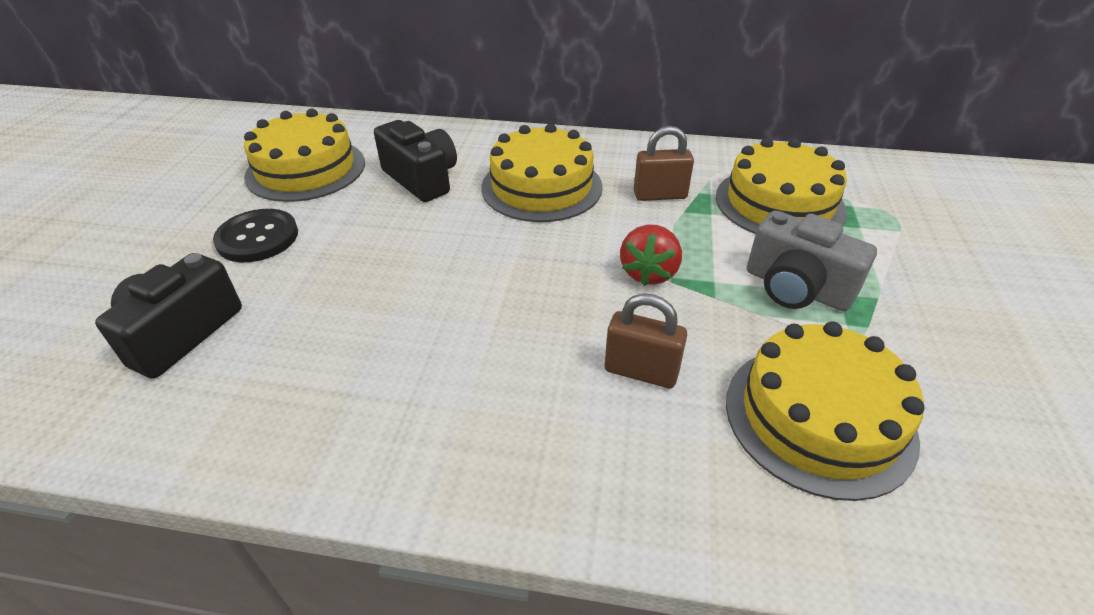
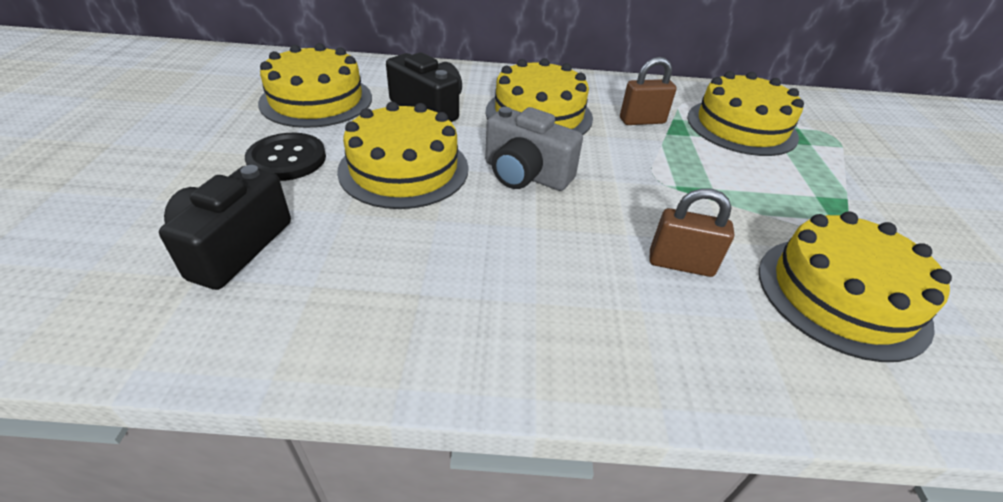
camera: 10 degrees left, 0 degrees up
(373, 251) = (404, 169): none -> yellow cake
(649, 273) = (656, 183): red strawberry -> none
(796, 288) = (781, 192): grey camera -> grey camera (525, 174)

